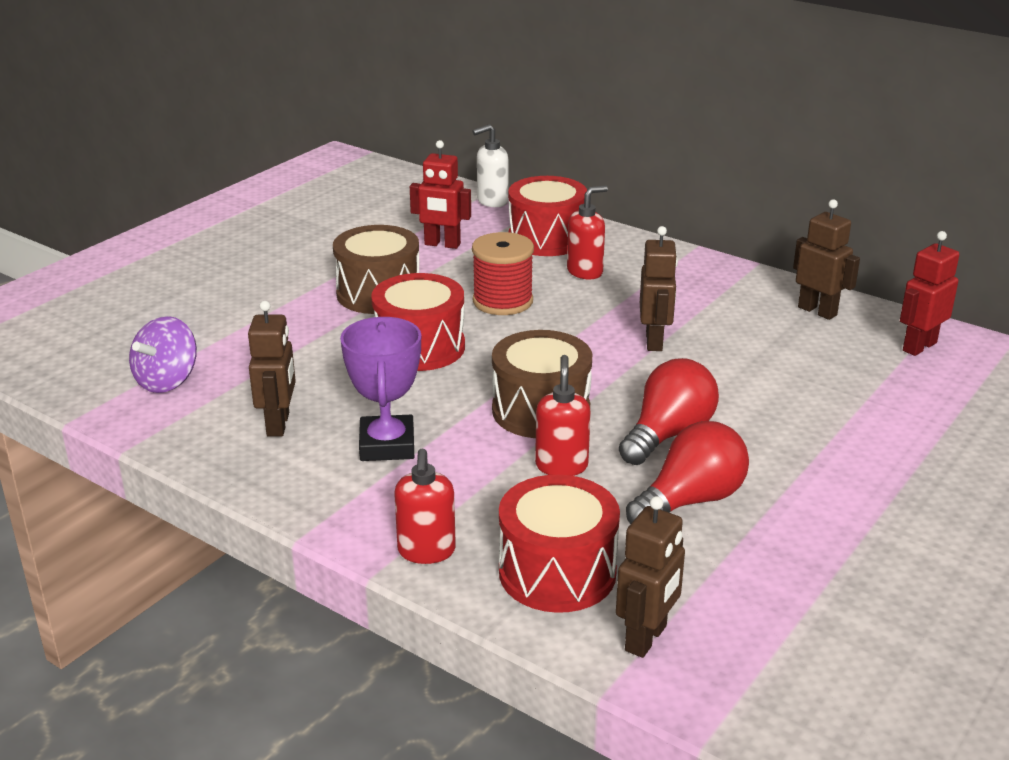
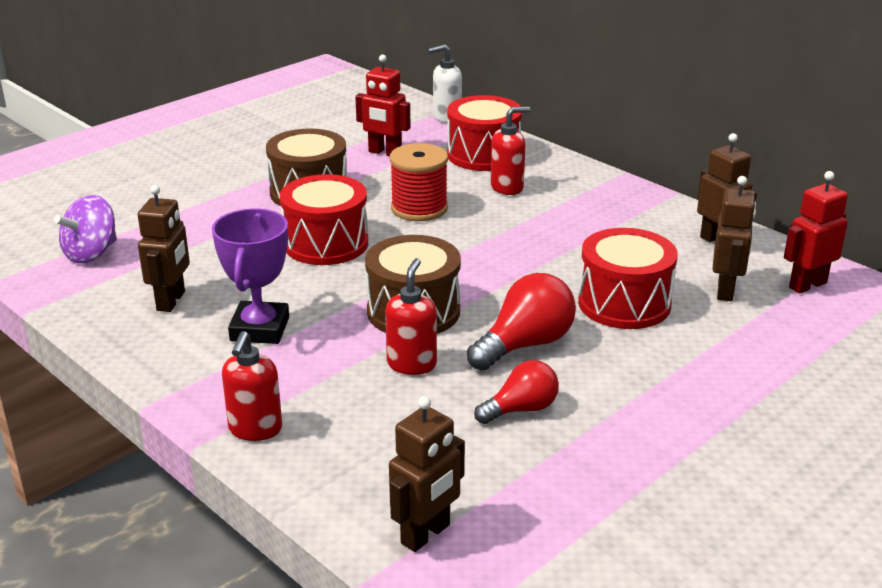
camera: 10 degrees right, 0 degrees up
(557, 572) = (367, 462): red drum -> red drum (624, 303)
(654, 341) = (547, 257): brown robot -> brown robot (726, 290)
(690, 500) = (521, 409): red light bulb -> red light bulb, size x0.65

